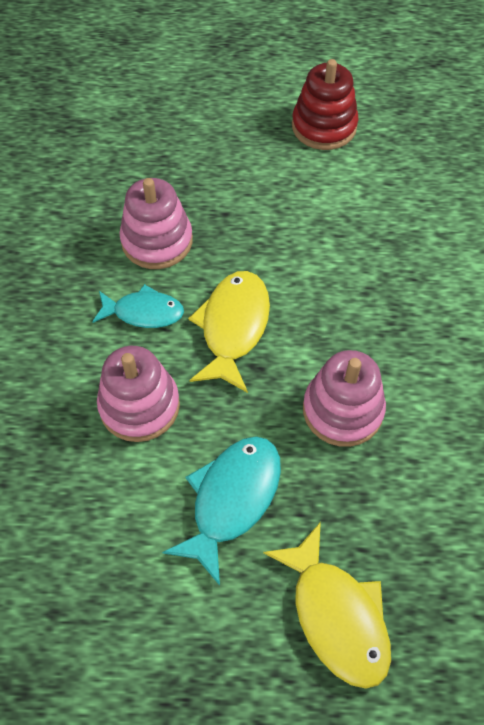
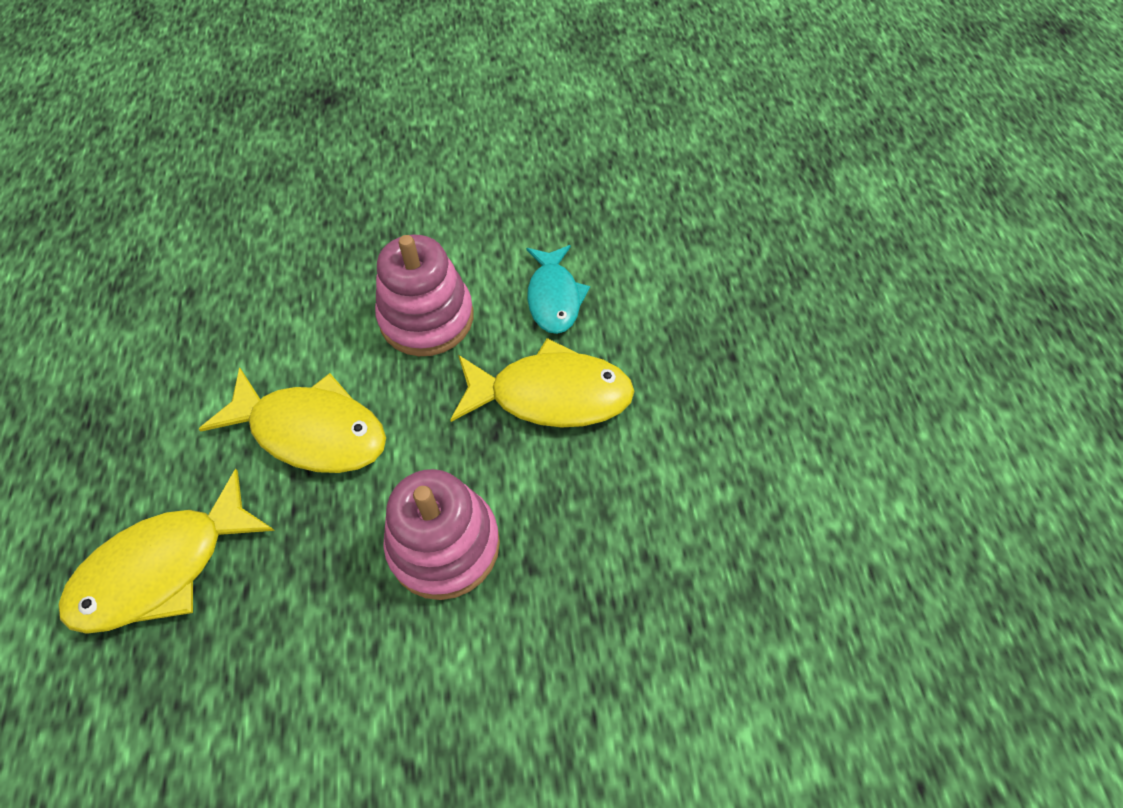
camera: 80 degrees right, 0 degrees up
(157, 241) = (664, 290): pink stacking toy -> none
(232, 499) = (311, 431): turquoise fish -> yellow fish
(324, 126) = (951, 461): red stacking toy -> none

